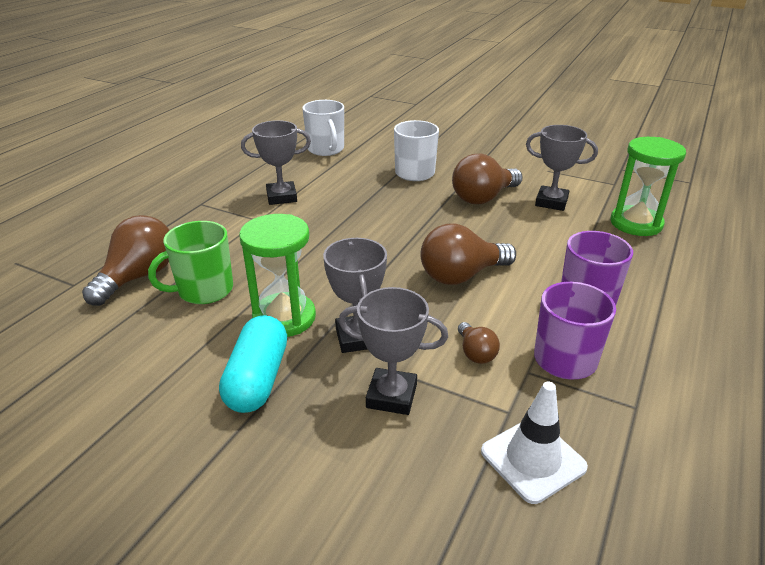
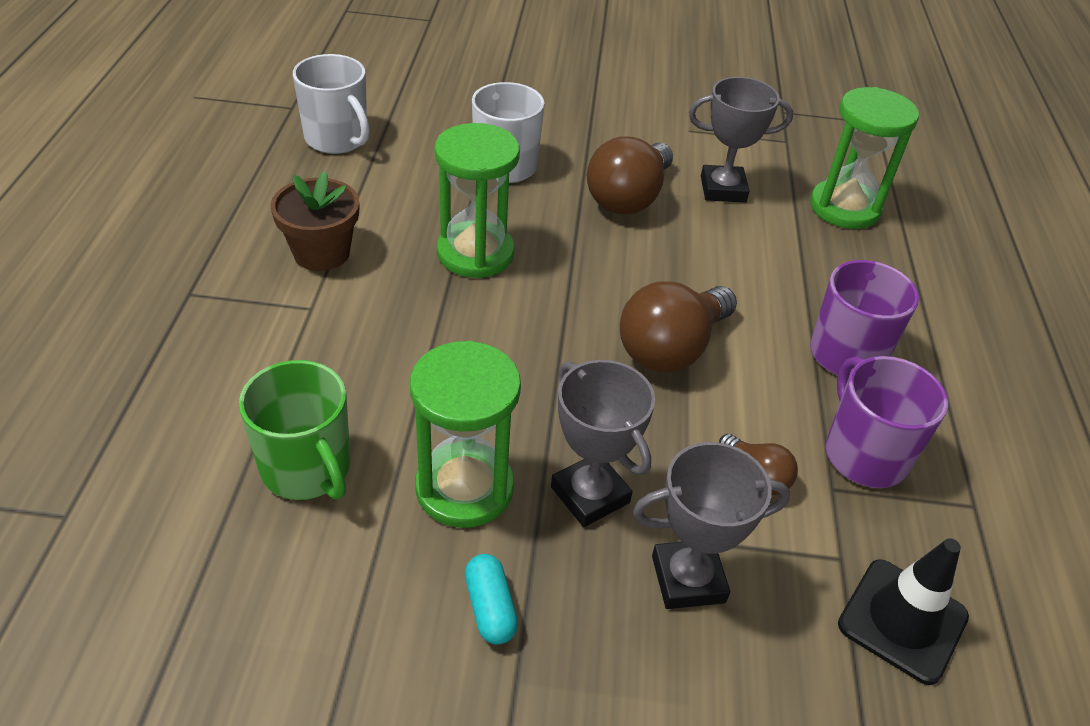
camera: 25 degrees left, 10 degrees up
(139, 277) = (176, 470): brown light bulb -> none
(204, 290) = (307, 469): green mug -> green mug turned 75 degrees counterclockwise
(258, 379) = (490, 608): turquoise capsule -> turquoise capsule, size x0.54
(281, 197) = (321, 253): grey trophy -> brown flower pot
(368, 210) = (475, 253): none -> green hourglass
(533, 459) = (902, 620): white traffic cone -> black traffic cone

